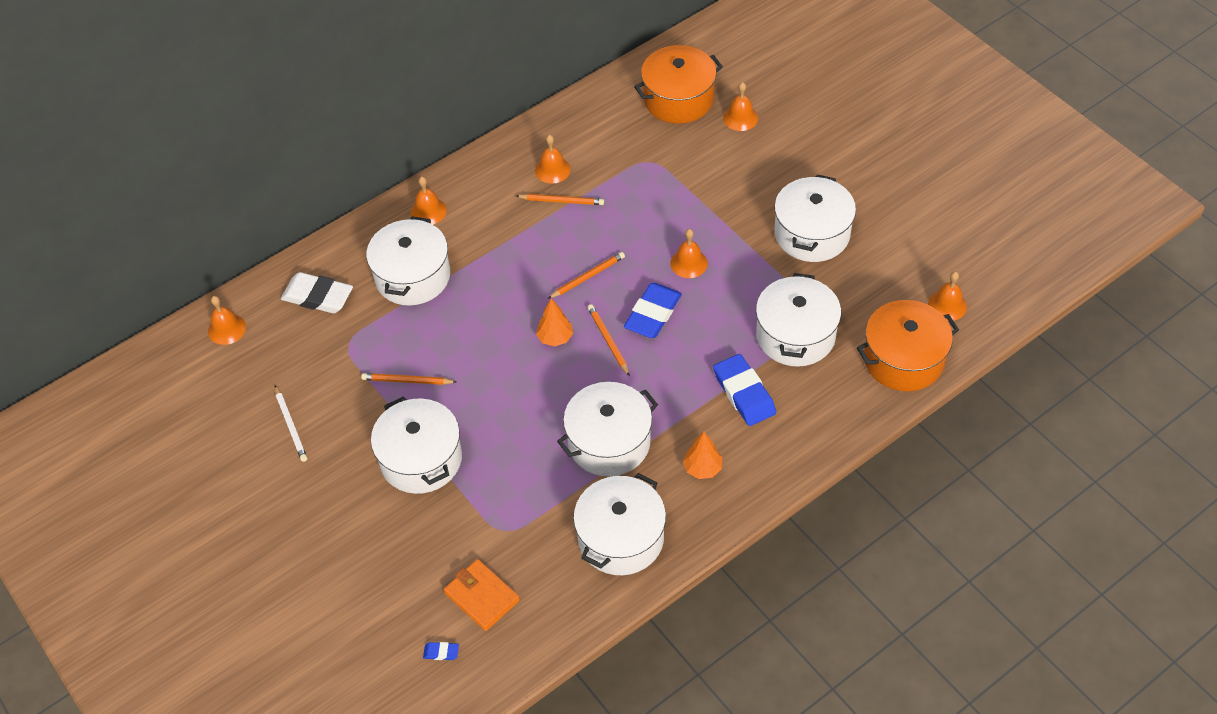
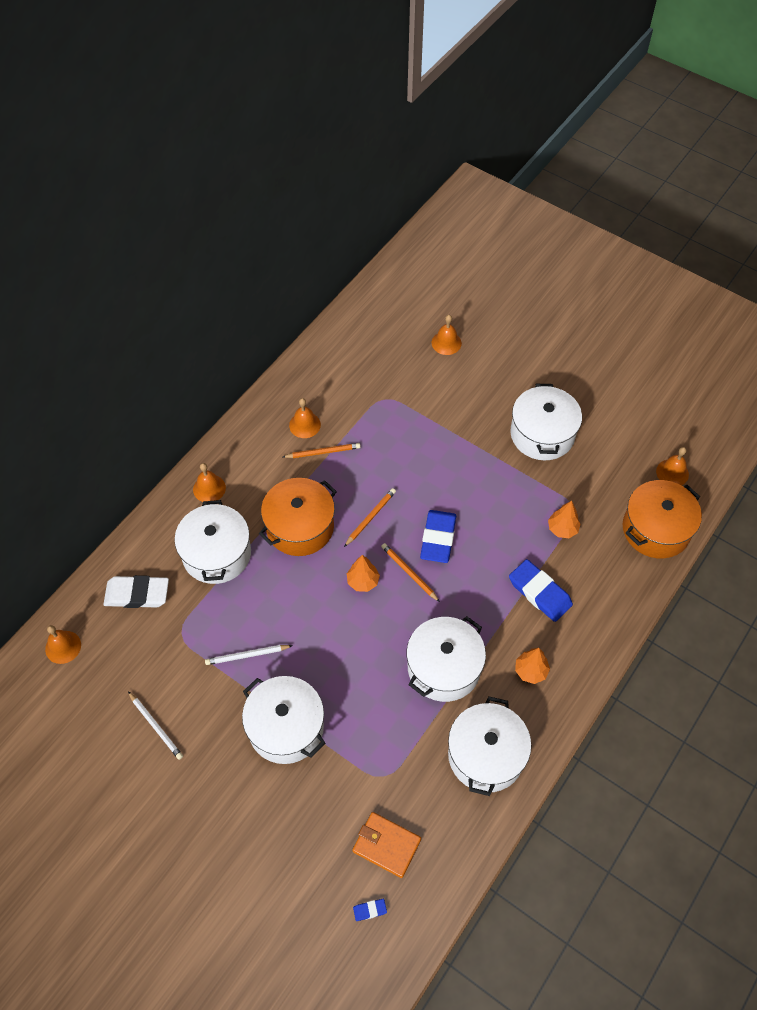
camera: 20 degrees left, 5 degrees up
(407, 381) = (247, 655): orange pencil -> white pencil
(678, 99) = (388, 336): orange pot -> orange pot (300, 527)
(689, 263) = (451, 484): orange bell -> none
(795, 335) = (562, 529): white pot -> orange tree

